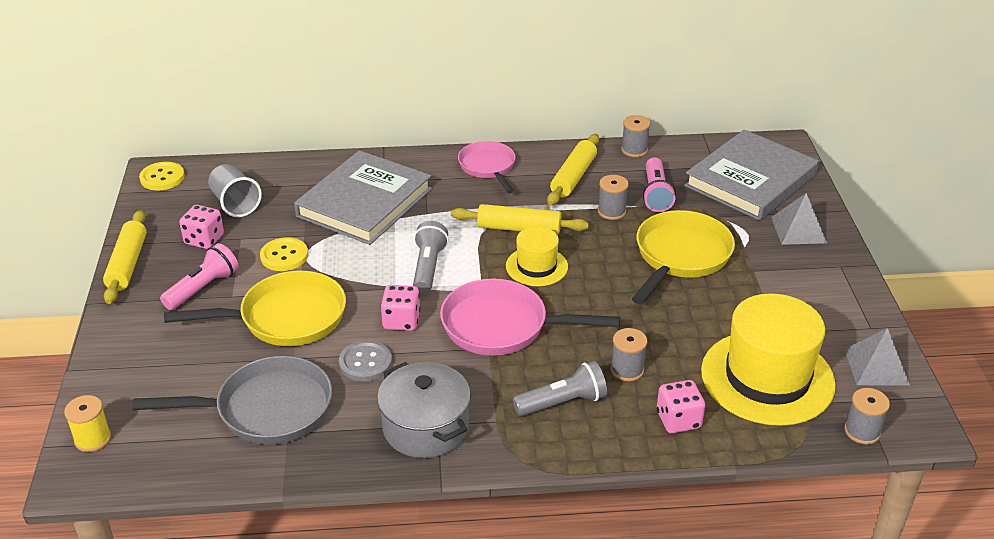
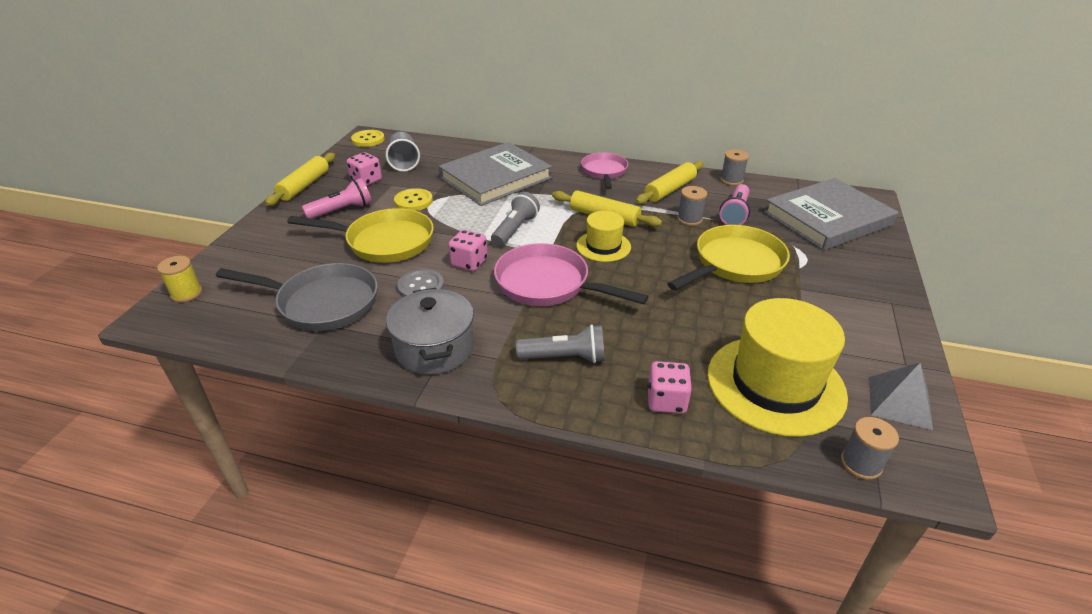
camera: 20 degrees right, 0 degrees up
(627, 370) = (639, 344): grey spool -> none
(798, 230) = (859, 265): grey pyramid -> none

